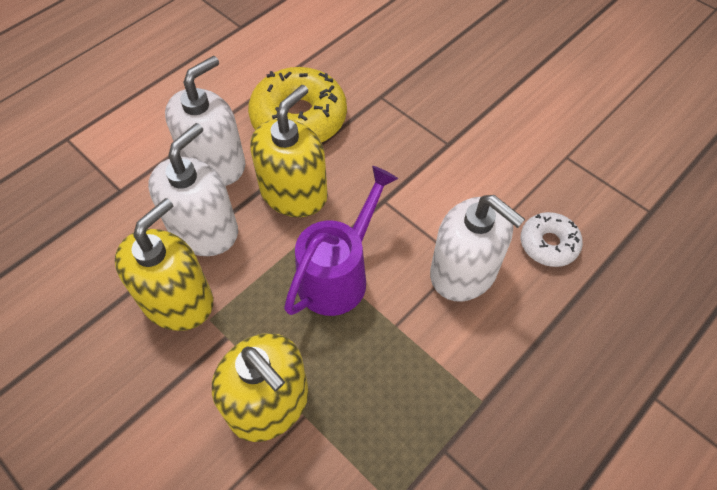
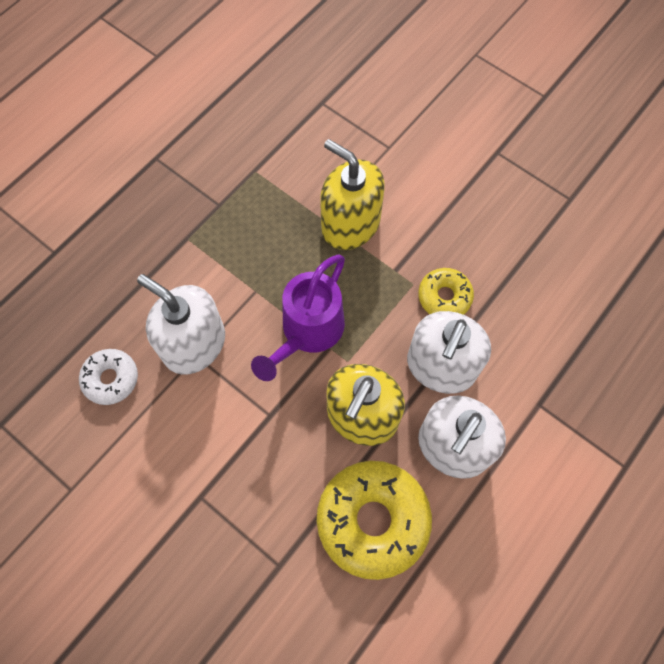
camera: 175 degrees right, 10 degrees up
(178, 300) = (444, 297): yellow soap dispenser -> yellow donut

